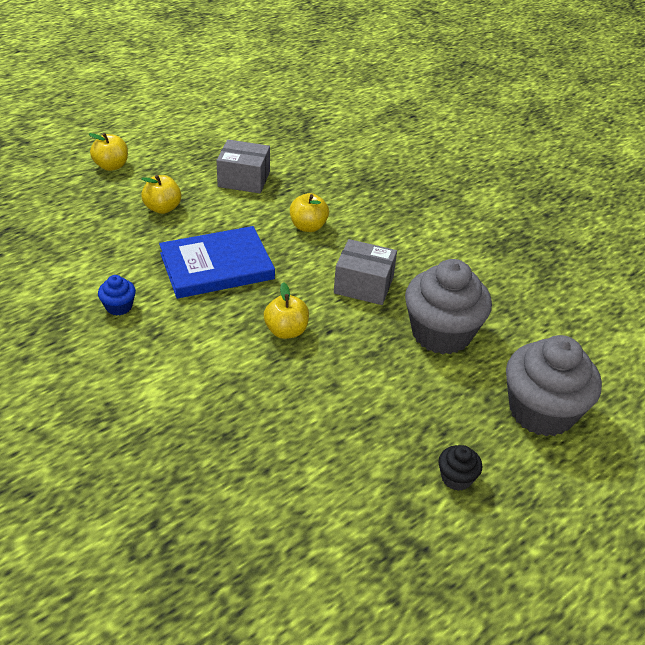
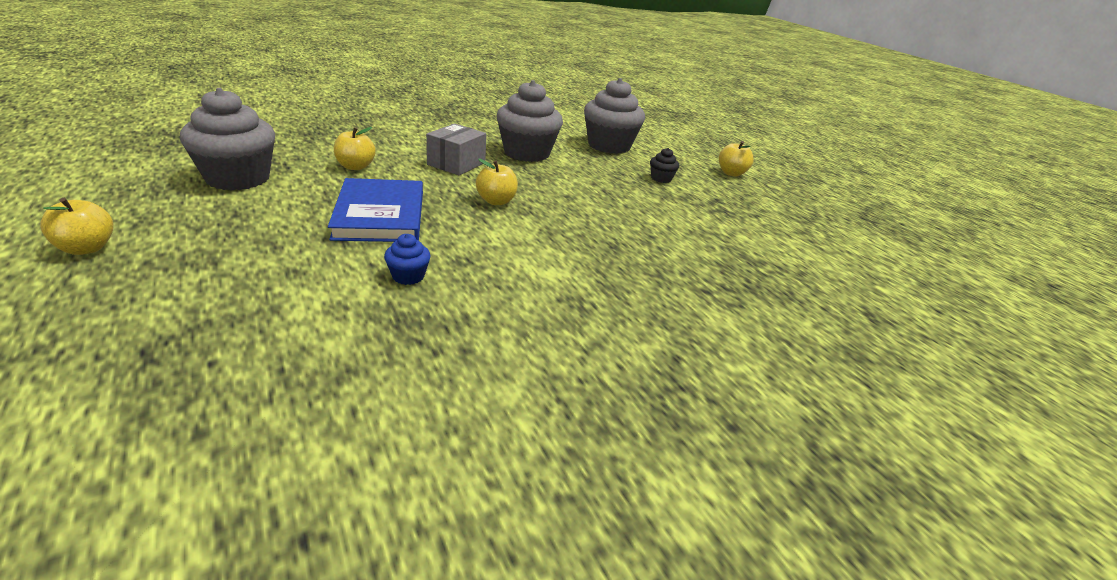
camera: 80 degrees left, 10 degrees down
(162, 208) = (239, 227): yellow apple -> yellow apple (731, 173)
(244, 179) = (238, 178): grey box -> grey cupcake

